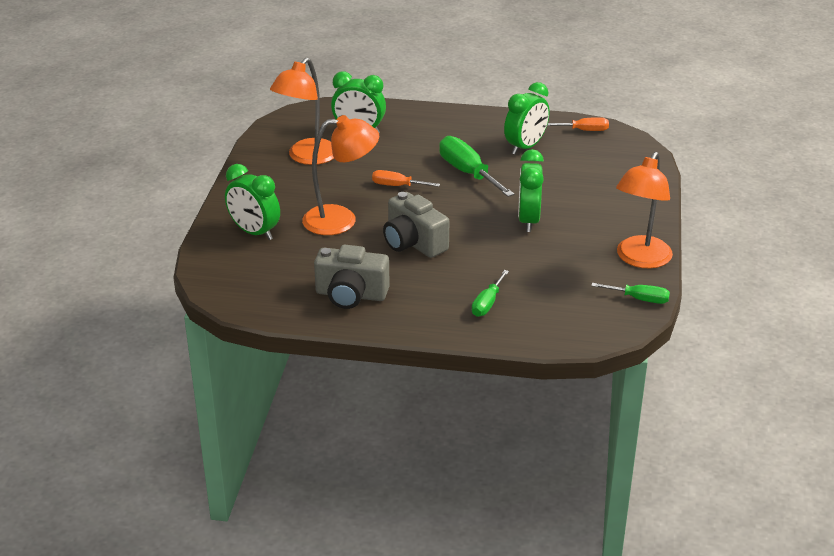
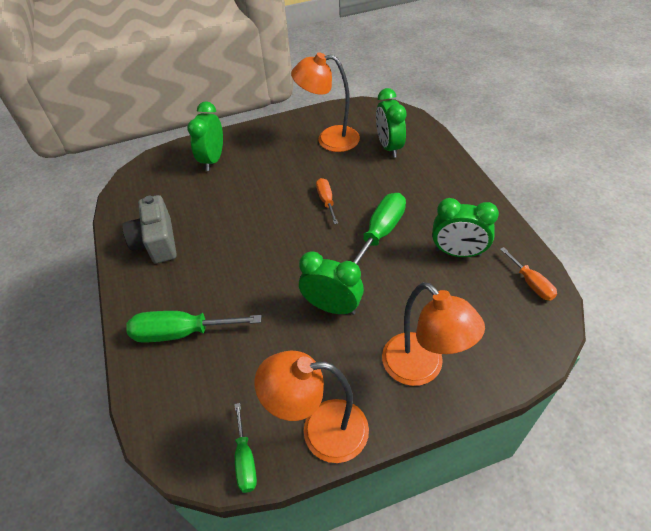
camera: 65 degrees right, 15 degrees up
(341, 220) = (256, 192): orange lamp -> orange lamp (421, 368)
(413, 243) = (248, 246): grey camera -> none
(487, 303) = (181, 332): green screwdriver -> green screwdriver, size x1.72
(528, 220) = (332, 307): green clock -> green clock turned 45 degrees clockwise

